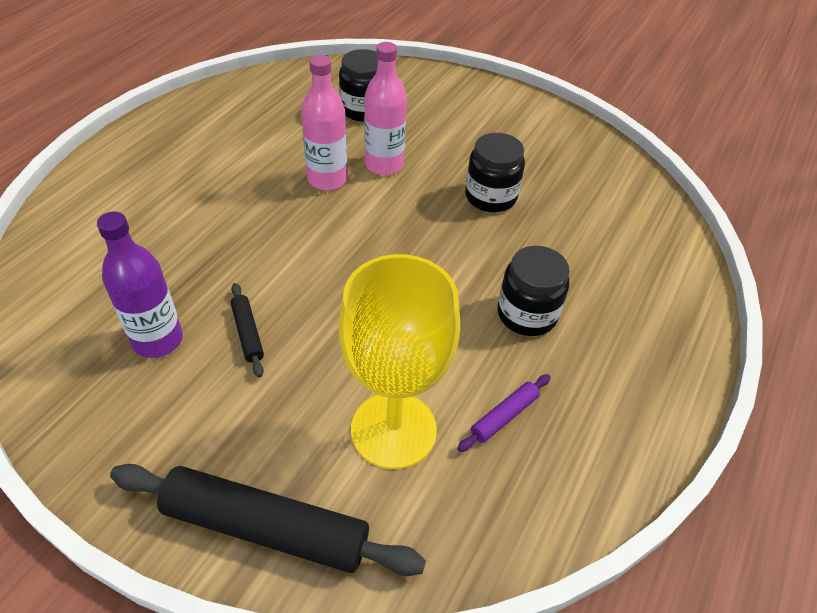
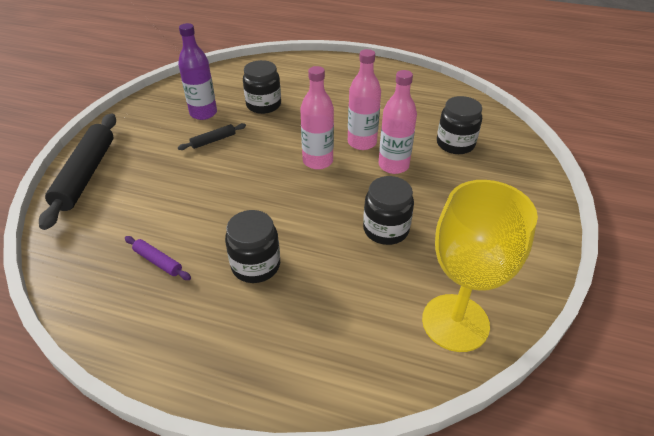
camera: 80 degrees right, 5 degrees down
(179, 260) = (263, 105): none -> black jar
(349, 226) = (318, 161): none -> pink bottle
(393, 430) = (146, 210): yellow goblet -> yellow goblet (455, 322)

